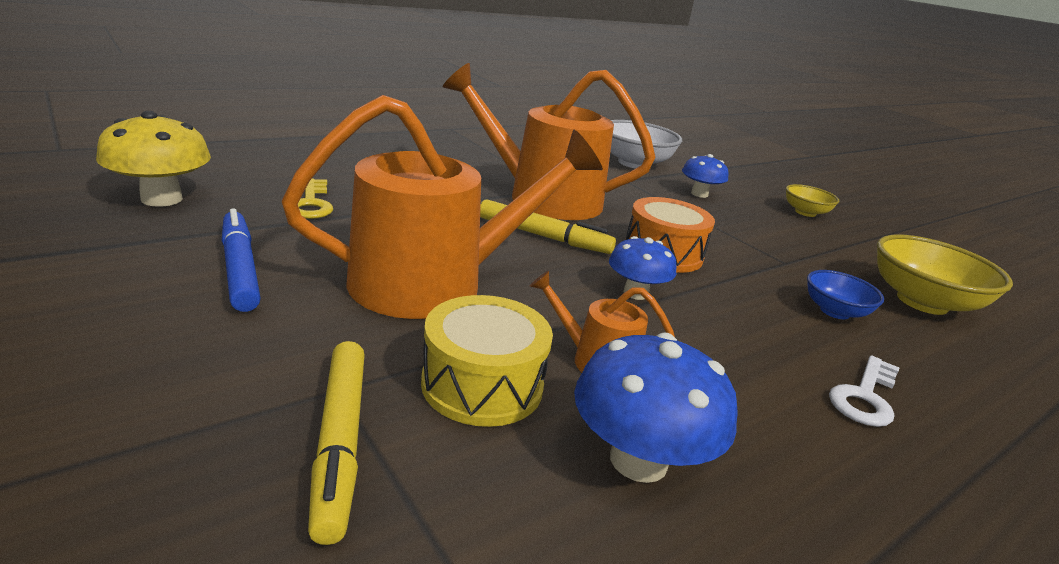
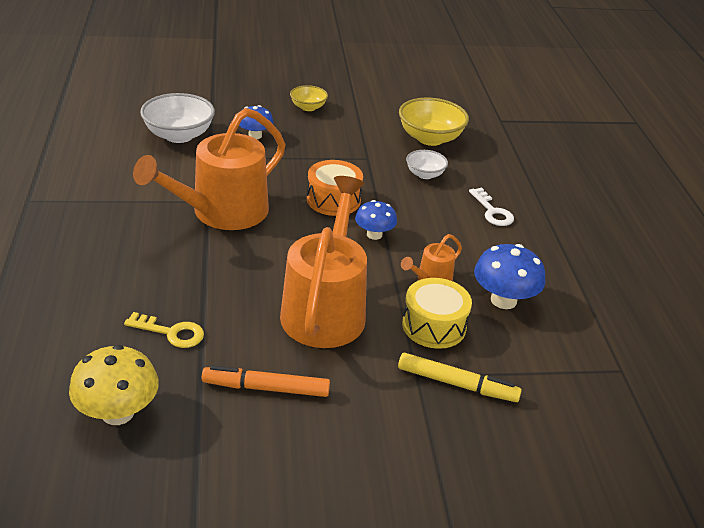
camera: 60 degrees left, 10 degrees up
(240, 268) = (266, 388): blue marker -> orange marker
(543, 236) = (285, 239): yellow marker -> none
(834, 311) = (425, 174): blue bowl -> white bowl

